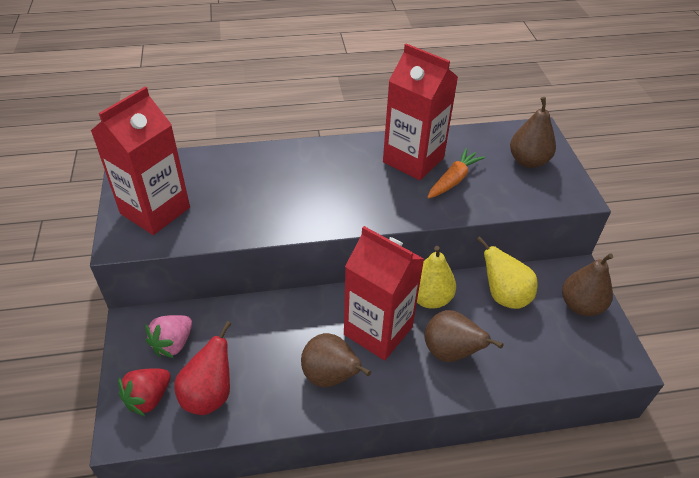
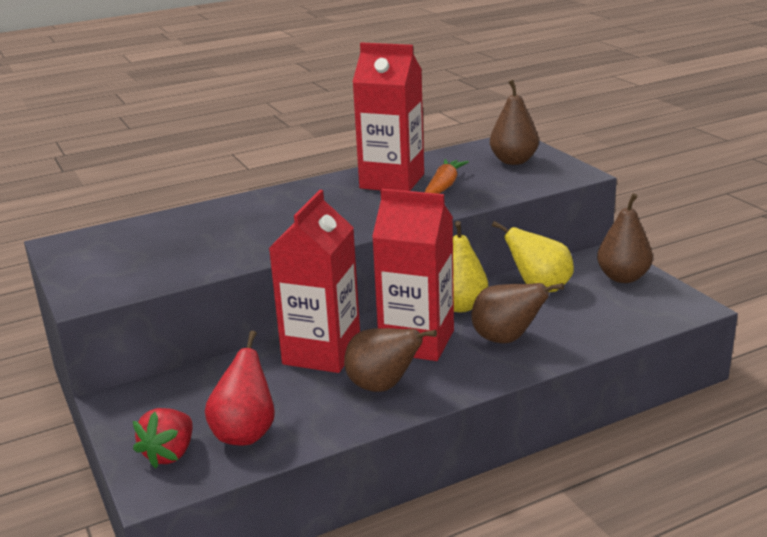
camera: 15 degrees left, 20 degrees down
(155, 210) = (114, 268): red carton -> red carton (322, 353)
(173, 344) = (176, 405): pink strawberry -> none

